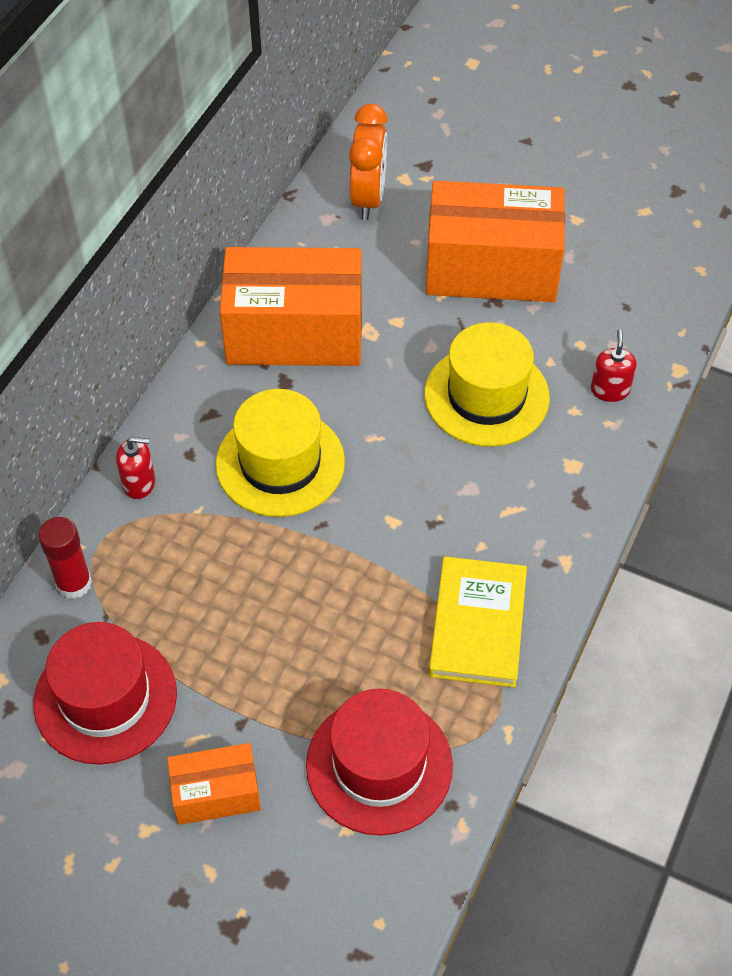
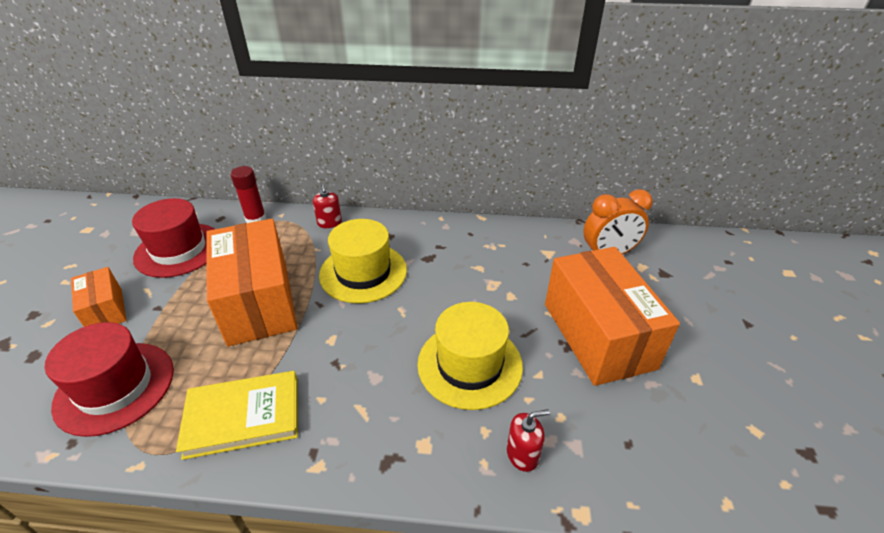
camera: 70 degrees right, 15 degrees down
(294, 333) = (470, 251): orange box -> orange box (258, 302)

